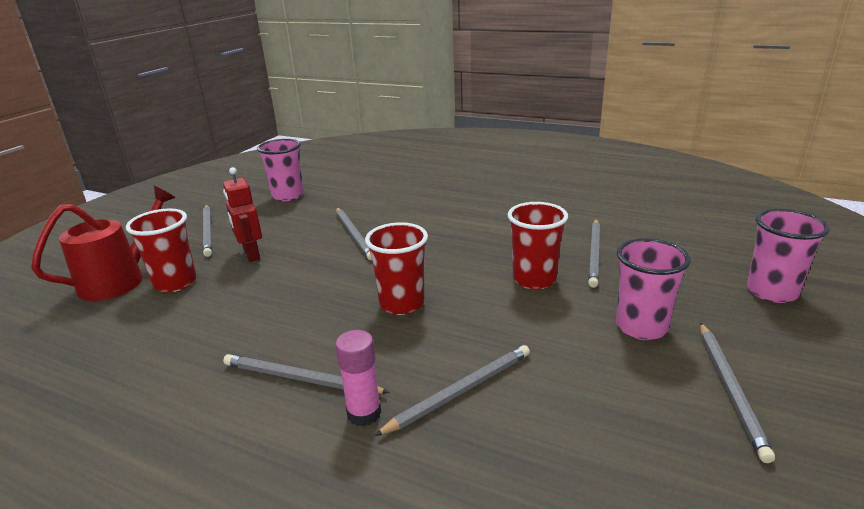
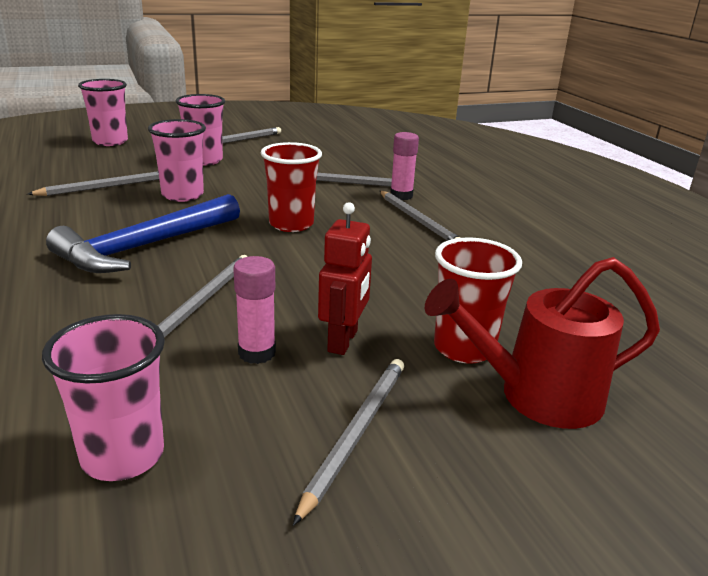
camera: 140 degrees left, 0 degrees up
(288, 232) = (257, 353): none -> pink glue stick
(448, 238) = (144, 247): none -> blue hammer
(534, 279) = (182, 195): red cup -> pink cup

